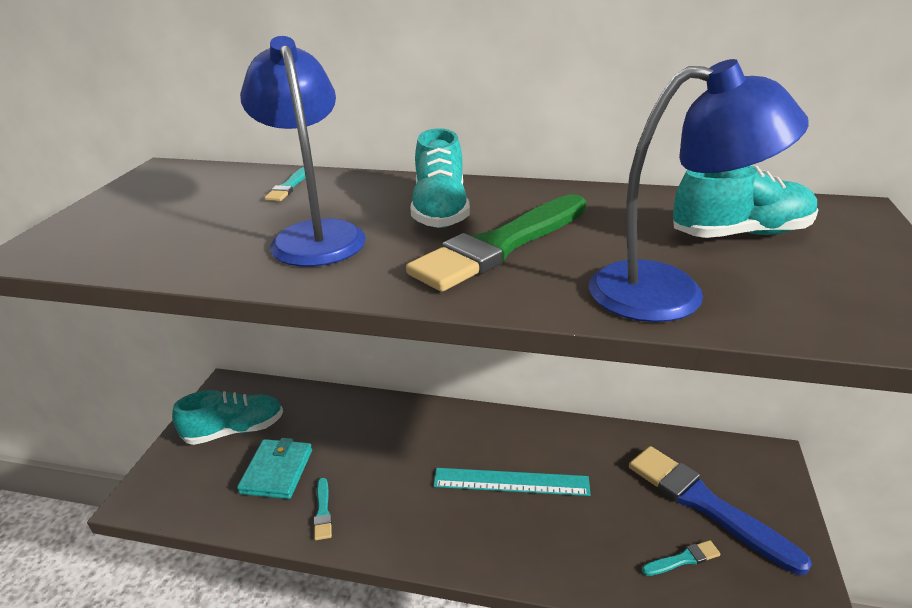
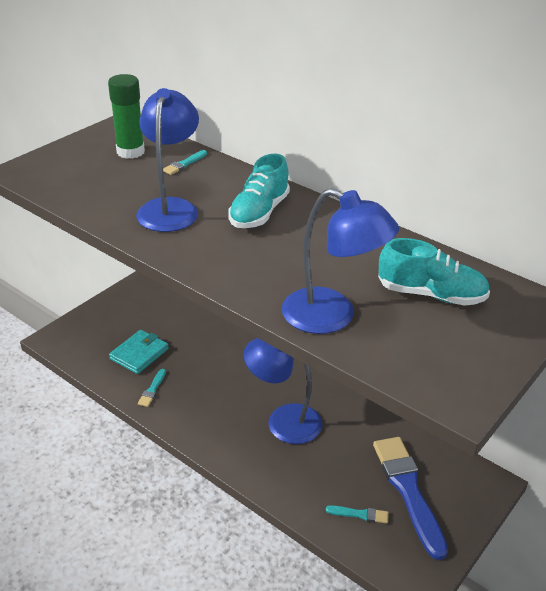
camera: 25 degrees right, 5 degrees up
(200, 192) = (130, 152): none -> green glue stick
(234, 430) = (128, 317): turquoise shoe -> none
(501, 245) = (269, 251): green brush -> none
(511, 482) = (283, 420): turquoise ruler -> blue lamp

